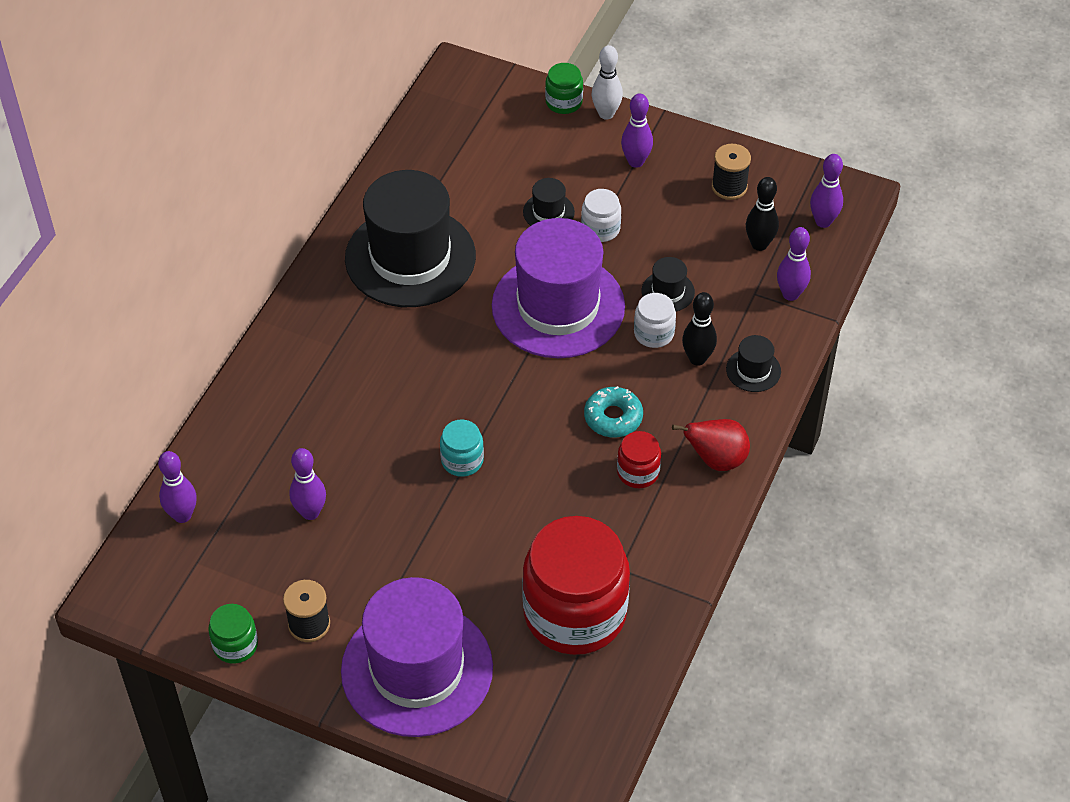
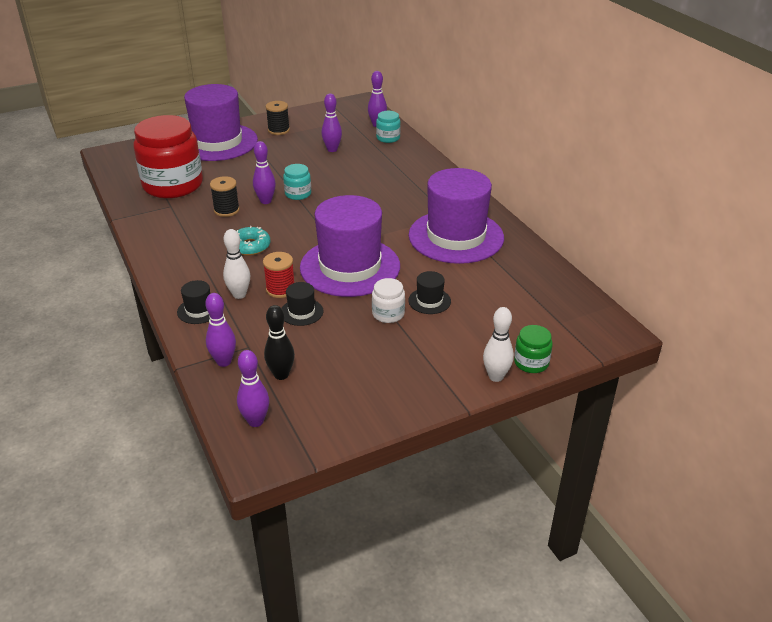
camera: 130 degrees right, 15 degrees down
(216, 474) = (388, 138): none -> turquoise jar
(235, 645) = (296, 114): green jar -> none
(410, 257) = (456, 236): black hat -> purple hat
(636, 162) = (429, 363): purple bowling pin -> purple bowling pin (266, 201)
(638, 472) = (207, 237): red jar -> none
(653, 333) = (280, 289): white jar -> red spool
(697, 359) = (239, 295): black bowling pin -> white bowling pin
(716, 460) = (171, 264): red pear -> none
(729, 187) = (349, 394): black spool -> black spool (226, 210)

